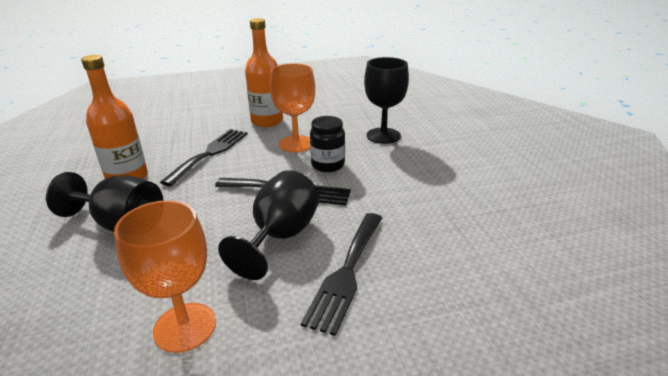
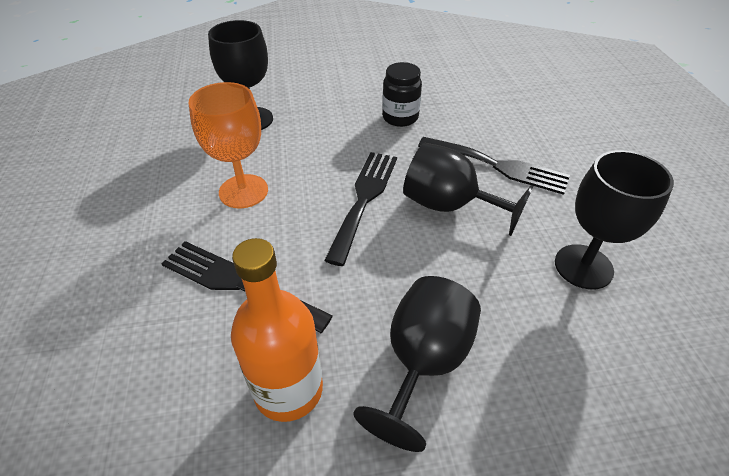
camera: 85 degrees left, 15 degrees up
(185, 327) = (583, 266): orange goblet -> black goblet
(267, 121) = (149, 221): orange bottle -> none
(328, 165) = (310, 166): black jar -> black jar (400, 117)

